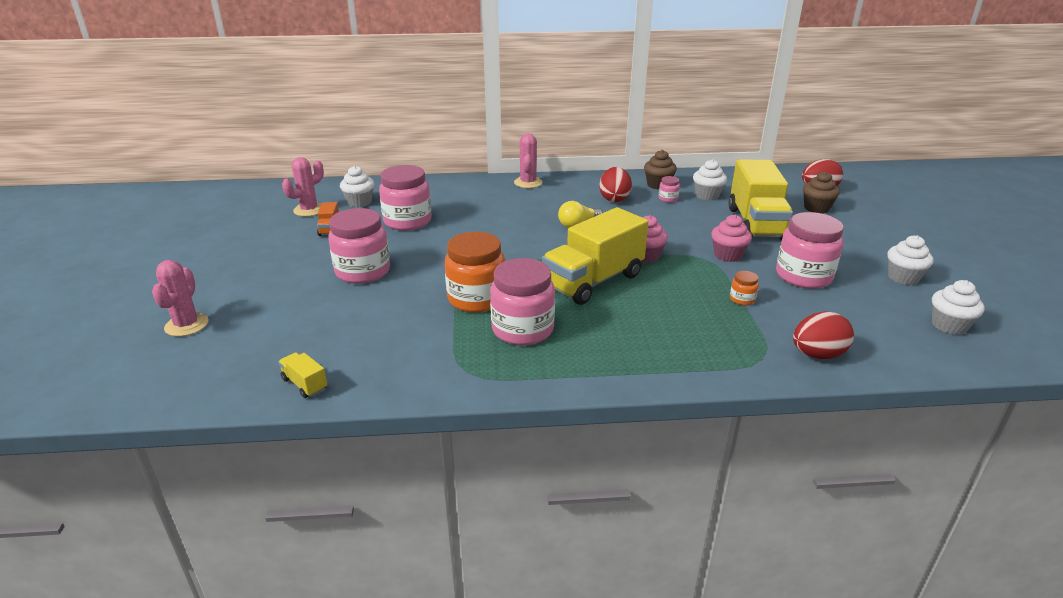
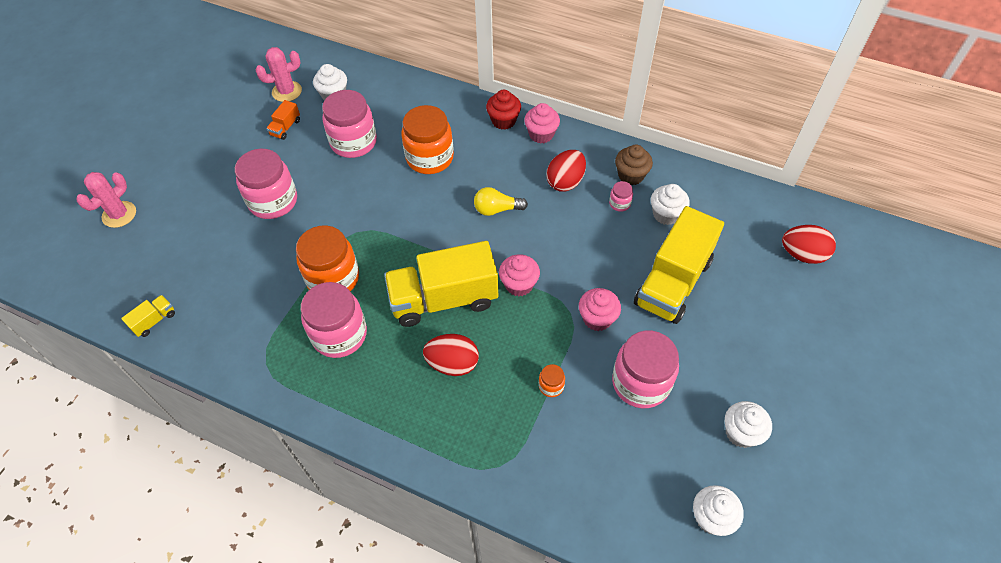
camera: 30 degrees right, 25 degrees up
(305, 384) = (154, 321): yellow truck -> yellow truck turned 60 degrees clockwise
(488, 213) = (430, 158): none -> orange jar
(528, 183) = (503, 121): pink cactus -> red cupcake
(566, 182) = (541, 134): none -> pink cupcake
(816, 208) = (765, 286): brown cupcake -> none
(817, 355) = (548, 487): red egg -> red egg (453, 364)

